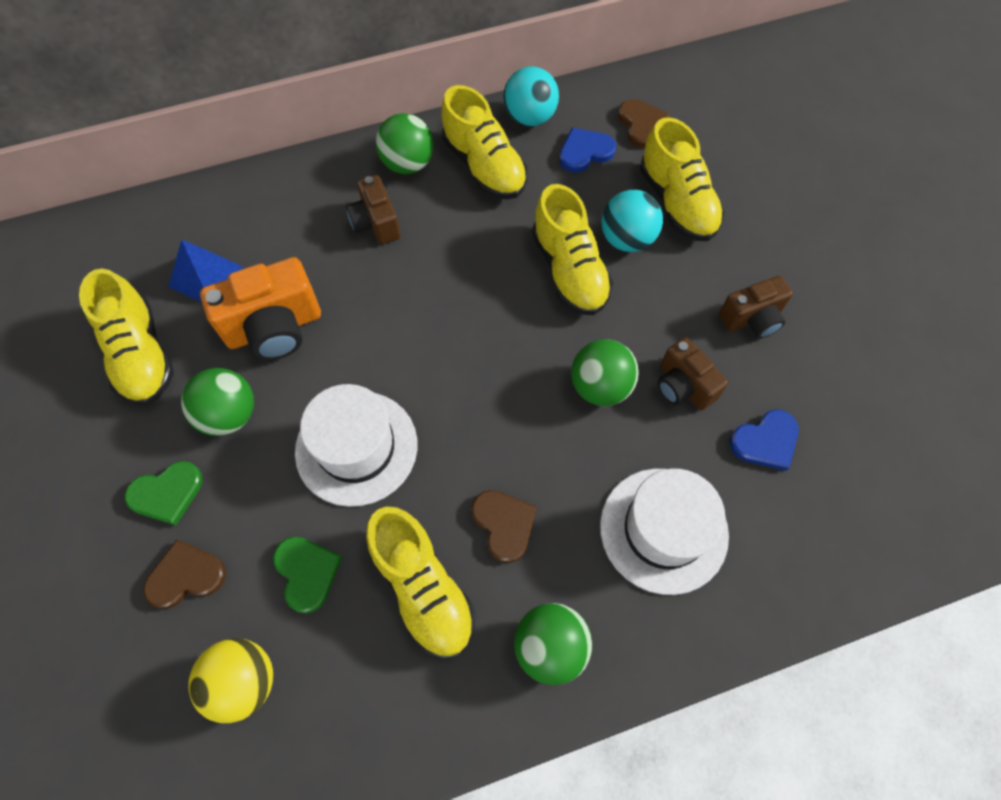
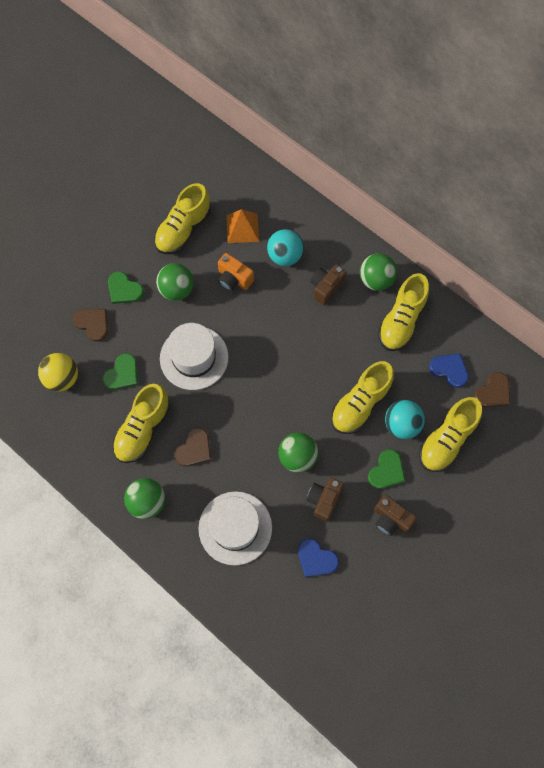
camera: 60 degrees right, 5 degrees up
(206, 276) = (242, 228): blue pyramid -> orange pyramid
(274, 328) = (234, 279): orange camera -> orange camera, size x0.63
(530, 118) = (454, 326): turquoise ball -> turquoise ball (285, 256)
(682, 289) = (386, 471): none -> green heart

